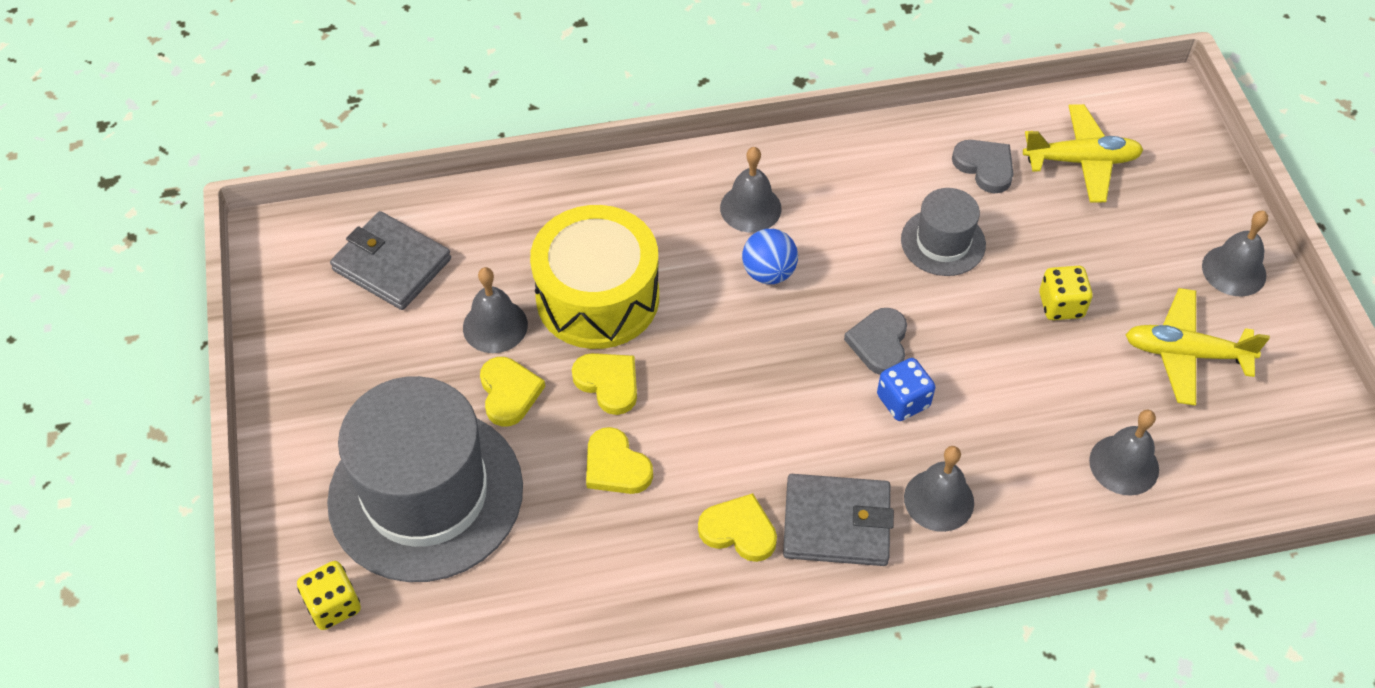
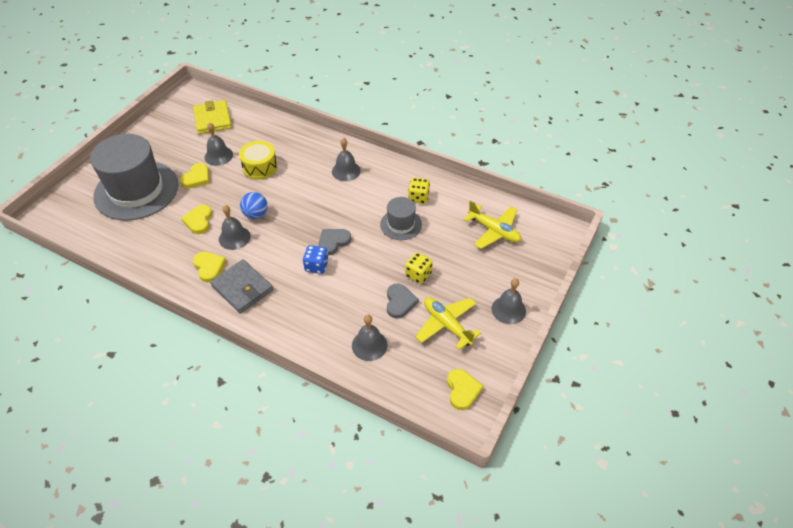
camera: 40 degrees right, 5 degrees down
(333, 605) = (73, 203): yellow dice -> yellow dice (418, 197)
(392, 264) = (212, 119): grey wallet -> yellow wallet
(597, 297) = (260, 167): yellow drum -> yellow drum, size x0.63
(608, 383) = (229, 195): yellow heart -> yellow heart (462, 390)
(768, 273) = (325, 195): blue ball -> blue ball (256, 214)
(939, 500) = (286, 306): grey bell -> grey bell (234, 237)
(985, 167) = (451, 209): grey heart -> grey heart (400, 302)

